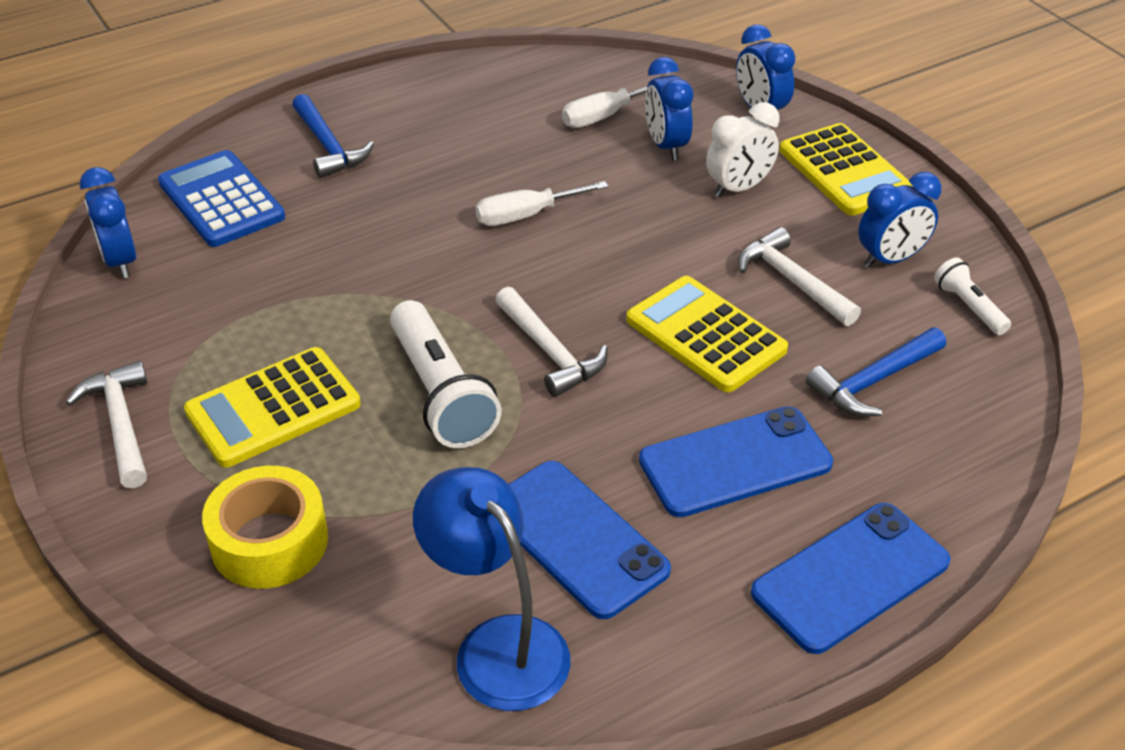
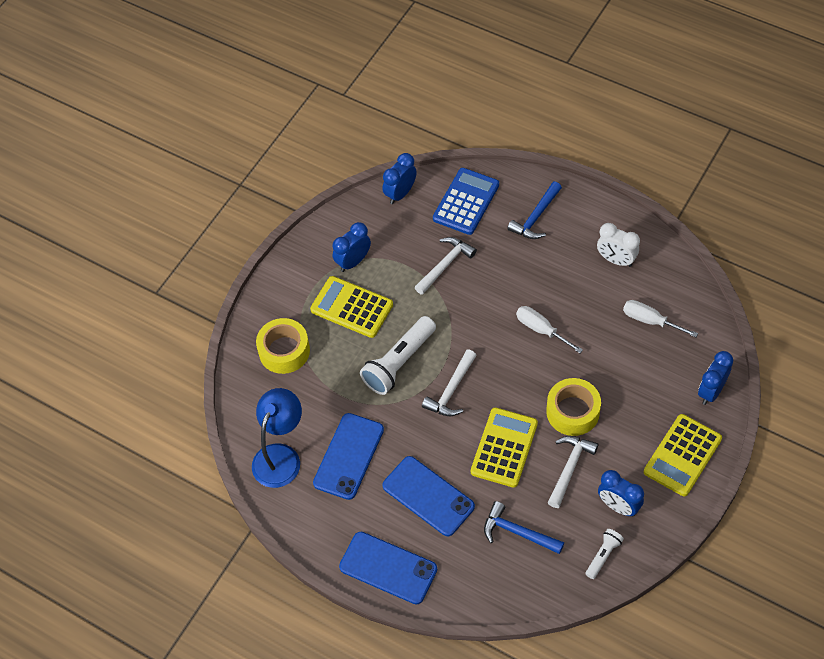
camera: 65 degrees right, 15 degrees up
(120, 424) = (311, 261): white hammer -> white hammer (445, 265)
(666, 146) = (644, 362): blue clock -> blue clock (353, 261)
(695, 240) = (572, 412): none -> yellow tape
(739, 188) = (630, 412): white clock -> white clock (616, 260)

